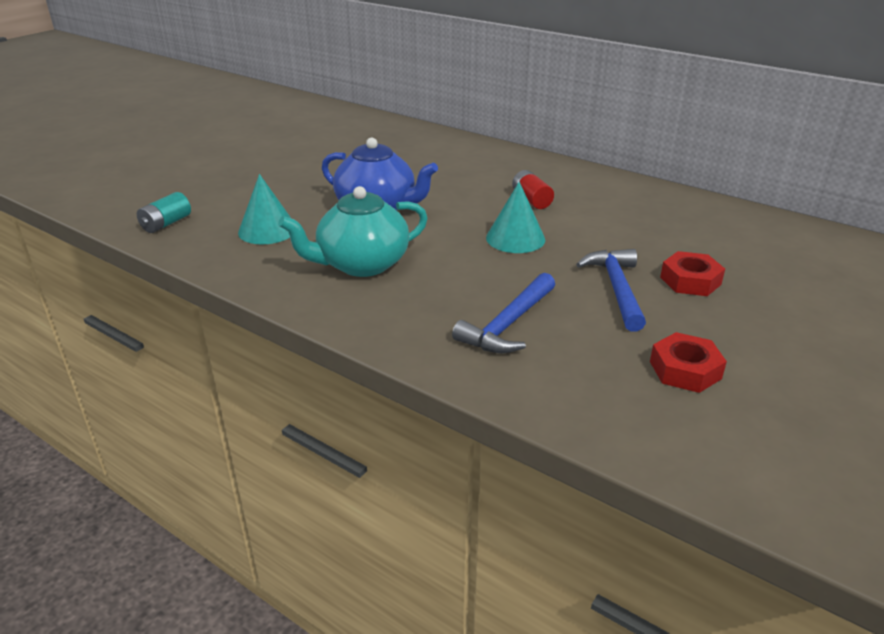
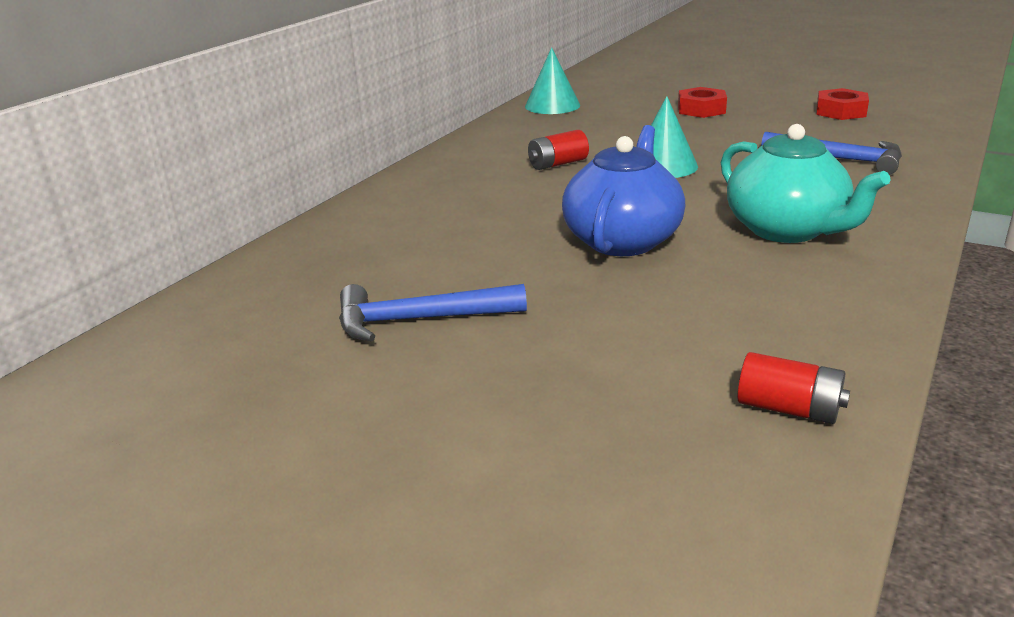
camera: 95 degrees left, 5 degrees down
(166, 224) = (789, 409): turquoise battery -> red battery
(267, 230) = (743, 306): turquoise cone -> turquoise cone (552, 105)
(616, 289) = (737, 129): blue hammer -> blue hammer (419, 320)

